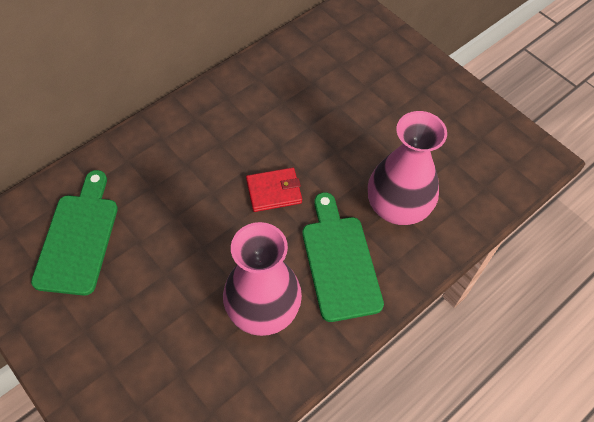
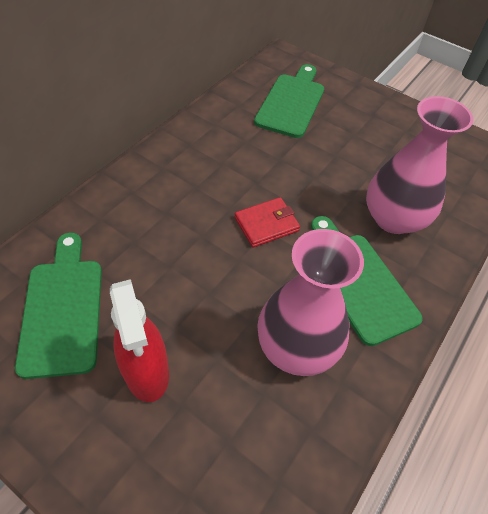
camera: 15 degrees left, 5 degrees down
(132, 304) = (146, 371): none -> red spray bottle
(342, 64) = (291, 102): none -> green cutting board

